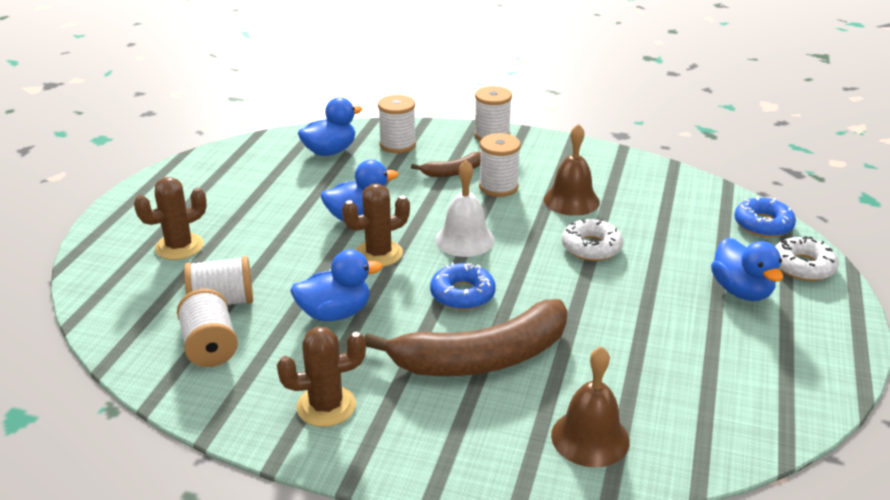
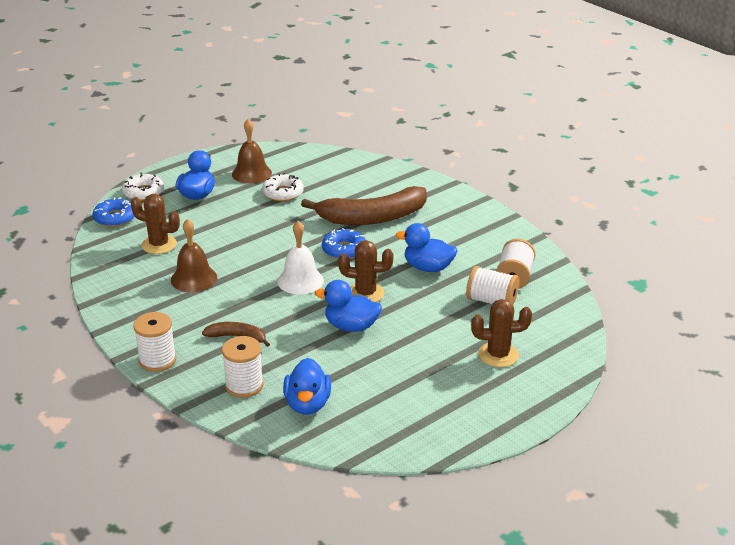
camera: 145 degrees left, 0 degrees up
(326, 406) = (471, 227): brown cactus -> brown cactus (159, 245)
(330, 151) = (307, 404): blue duck -> blue duck turned 90 degrees counterclockwise
(482, 358) = (372, 218): brown banana -> brown banana turned 150 degrees clockwise
(498, 187) = (224, 309): white spool -> none
(590, 438) = (364, 175): brown bell -> brown bell (251, 173)
(591, 247) = (233, 245): white donut -> white donut (283, 193)

